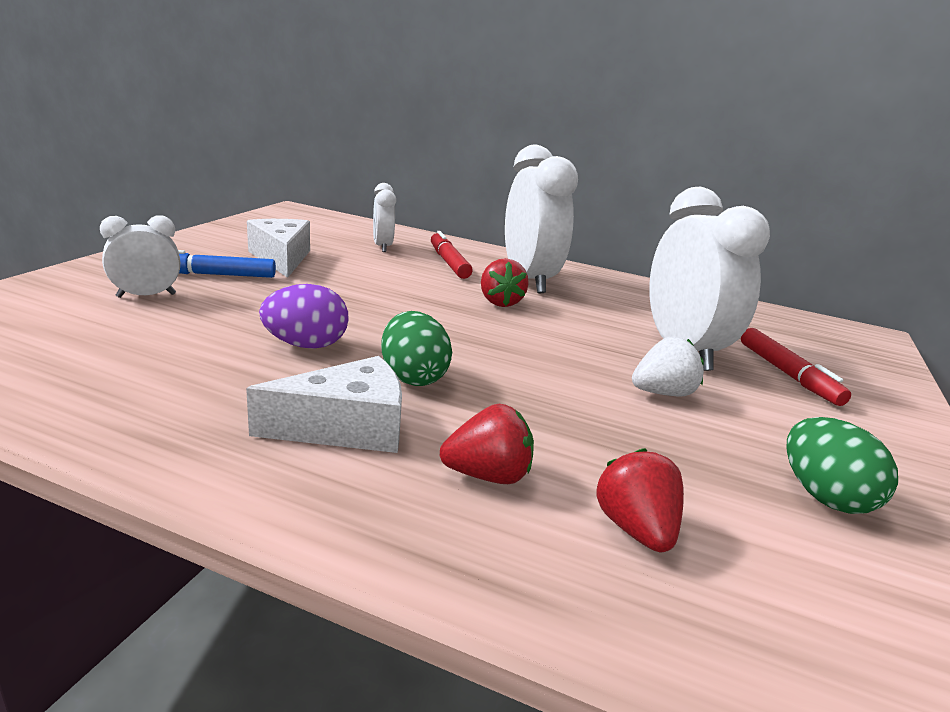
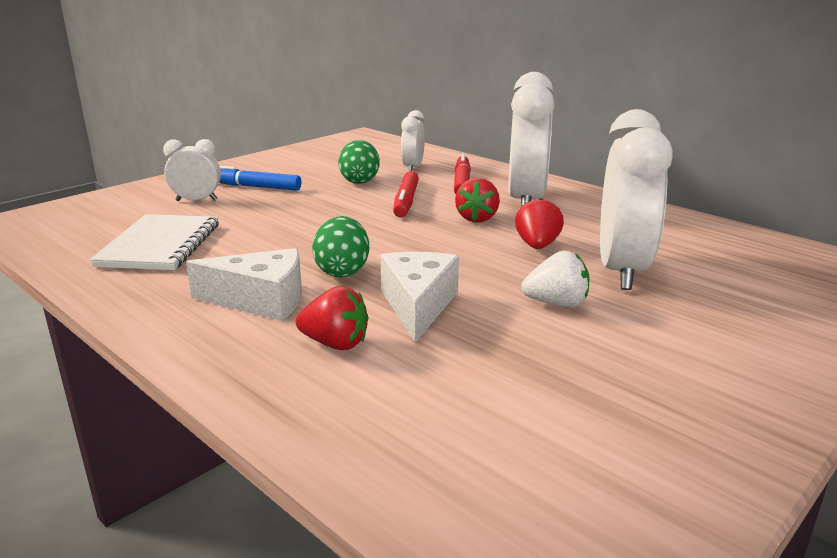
camera: 25 degrees right, 0 degrees up
(141, 362) = (160, 245): none -> white notebook
(282, 258) = (318, 175): white cheese -> white cheese (418, 305)
(306, 345) = (280, 242): purple egg -> none
(635, 529) = (416, 395): red strawberry -> red strawberry (537, 246)
(788, 374) = (720, 301): red marker -> red marker (406, 201)
(824, 497) = (625, 401): green egg -> green egg (359, 181)

